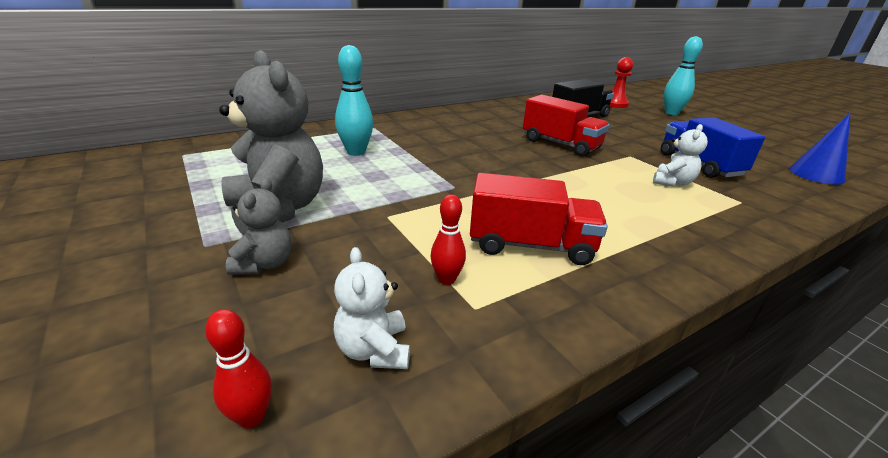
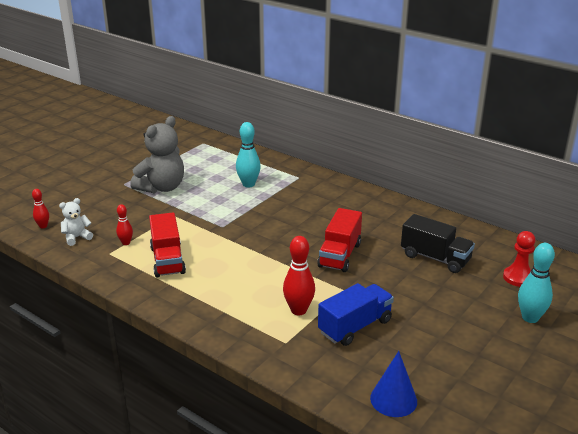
camera: 70 degrees right, 0 degrees up
(265, 264) = (117, 201): grey teddy bear -> none
(672, 182) = (298, 310): white teddy bear -> red bowling pin

